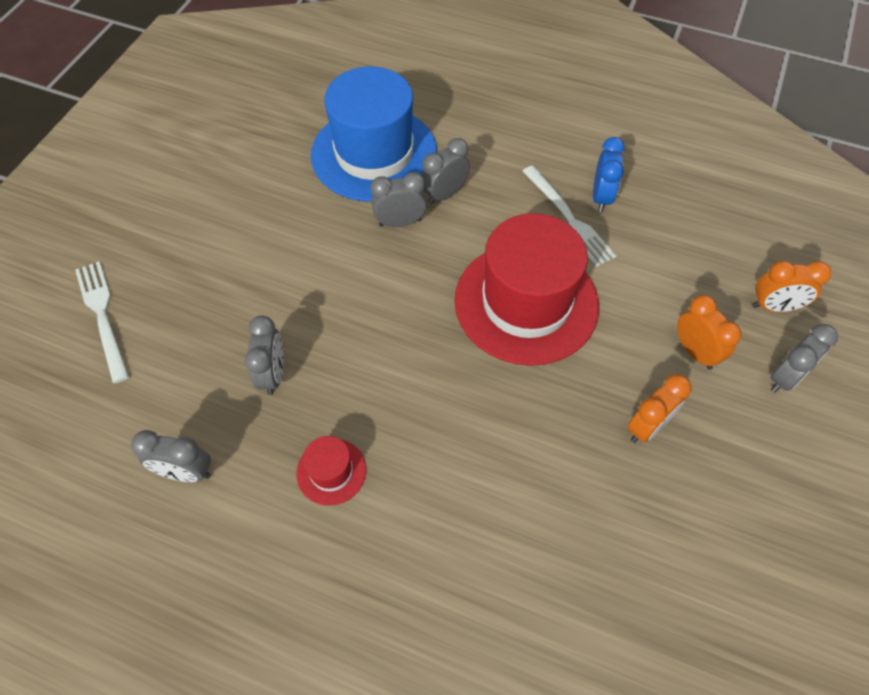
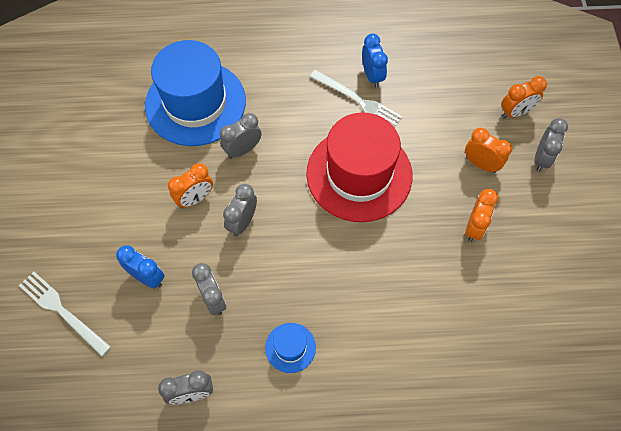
camera: 25 degrees left, 5 degrees up
(214, 318) = (147, 277): none -> blue clock
(316, 255) = (195, 199): none -> orange clock
(331, 471) = (290, 347): red hat -> blue hat
(444, 194) = (263, 115): grey clock -> grey clock (242, 222)

